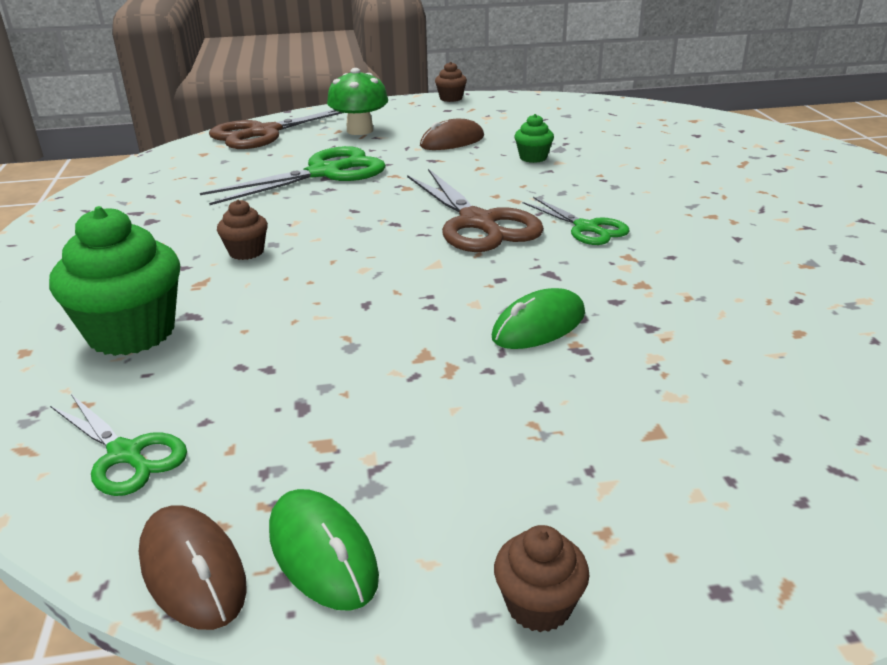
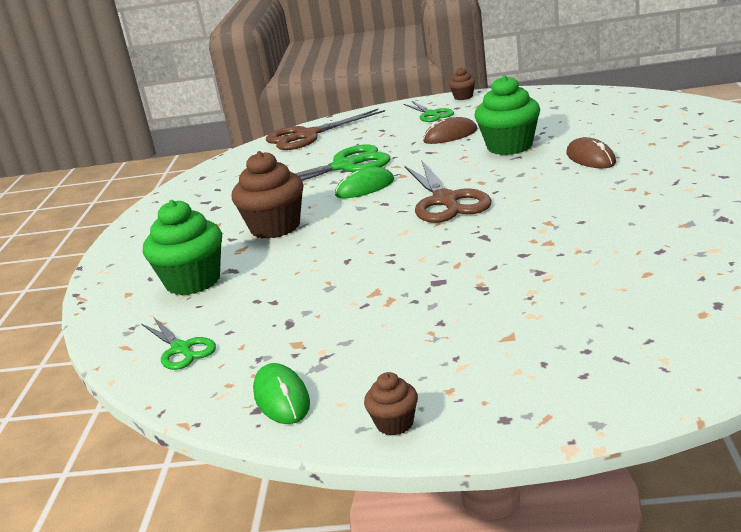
camera: 15 degrees right, 5 degrees down
(192, 571) = (209, 405): brown mouse -> brown mouse (590, 158)
(246, 252) = (275, 227): brown cupcake -> brown cupcake, size x2.04
(360, 130) = (381, 130): green mushroom -> none
(533, 158) = (509, 146): green cupcake -> green cupcake, size x2.04
(539, 326) = (460, 272): green mouse -> green mouse (365, 188)
(586, 228) = (526, 202): green scissors -> green scissors (431, 114)

